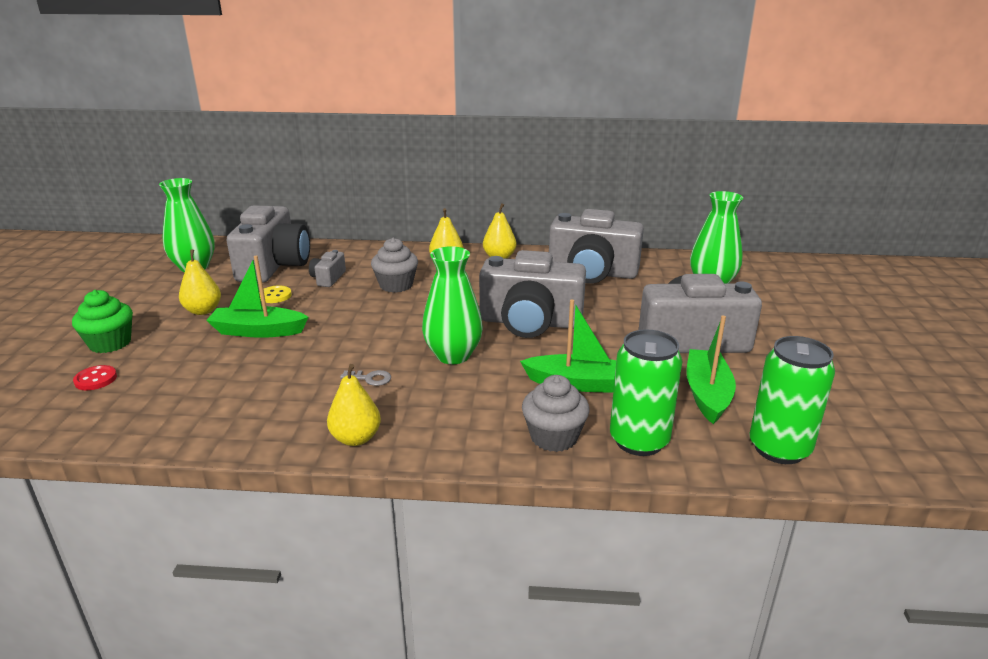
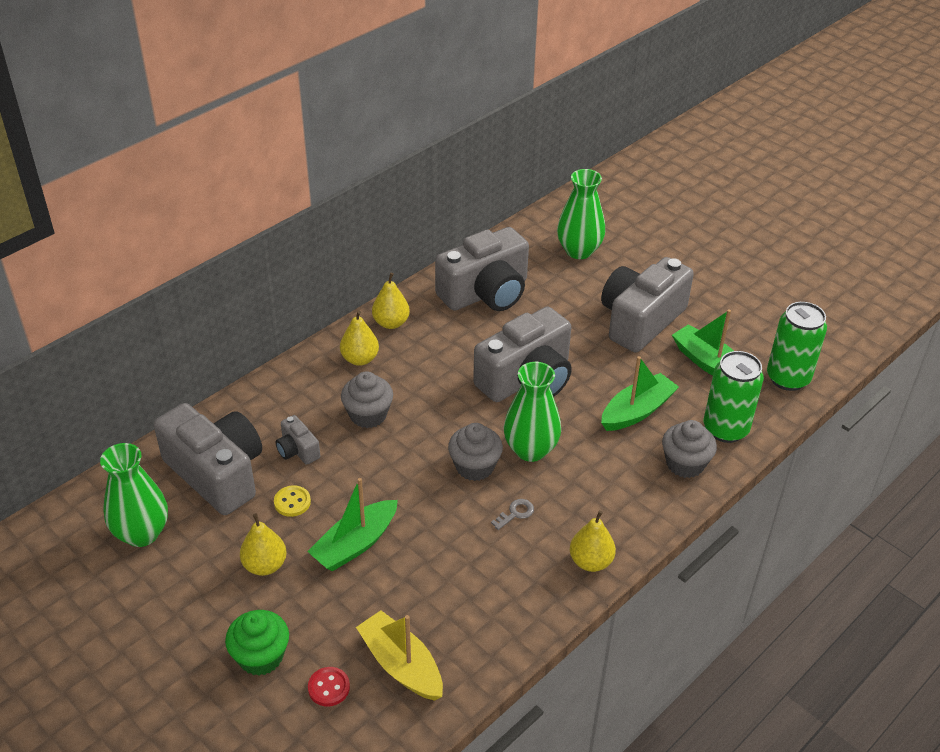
camera: 50 degrees left, 15 degrees up
(143, 399) = (401, 665): none -> yellow boat
(400, 341) = (474, 466): none -> grey cupcake

